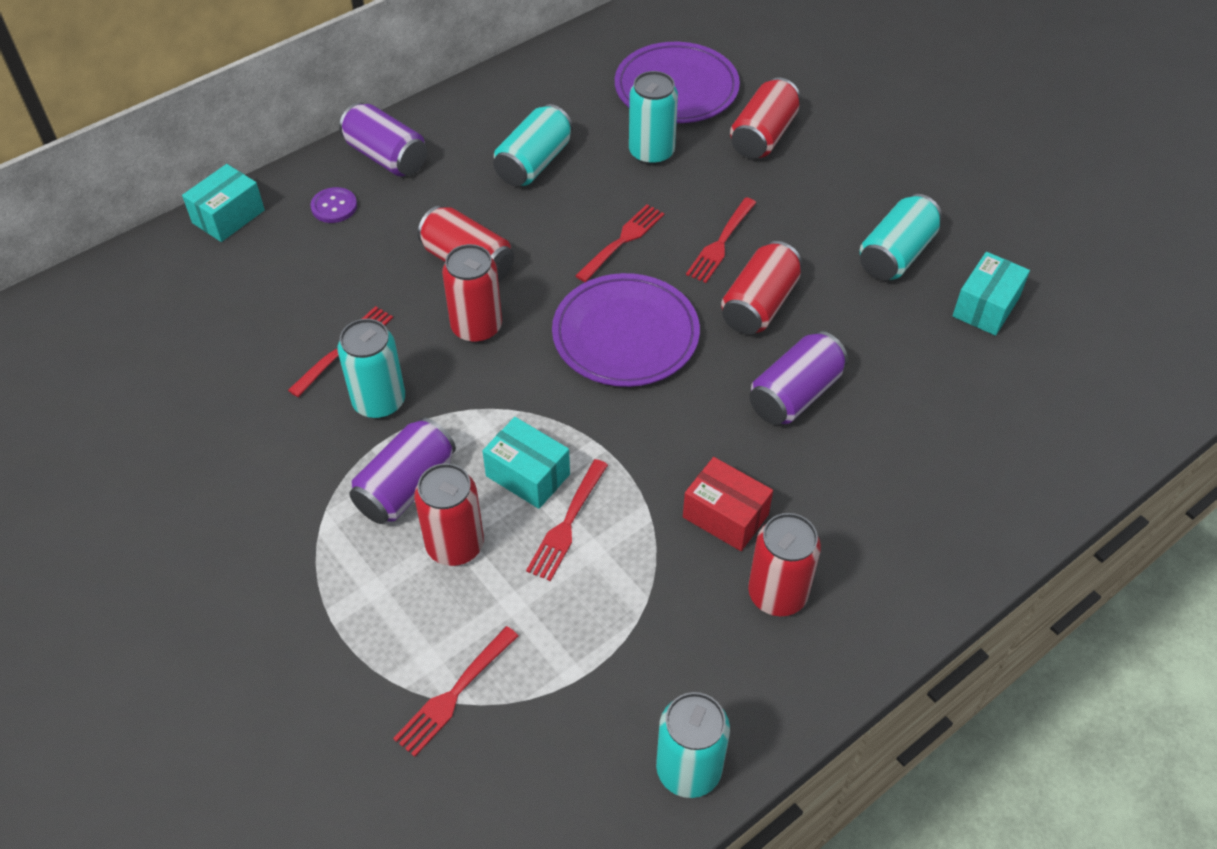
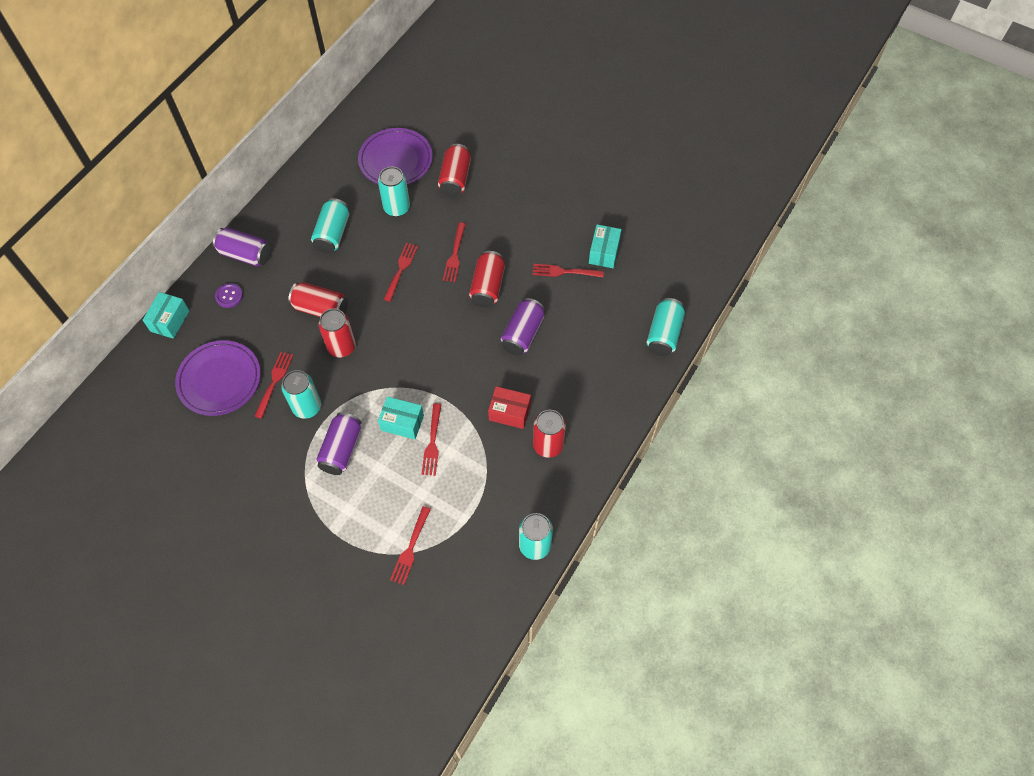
camera: 20 degrees left, 10 degrees up
(455, 545) = (380, 473): red can -> none
(625, 335) = (423, 326): purple plate -> purple plate (219, 380)
(896, 254) = (549, 234): turquoise can -> turquoise can (664, 334)
(905, 318) = (565, 271): none -> red fork

